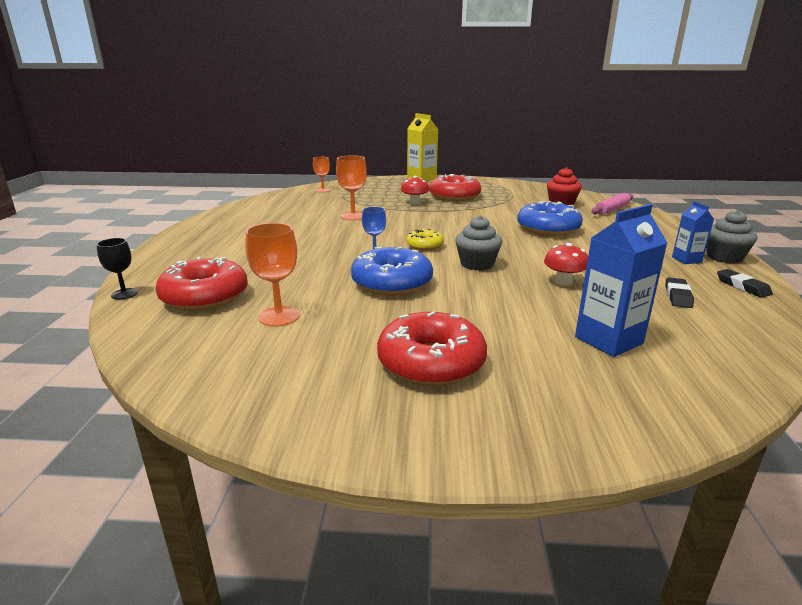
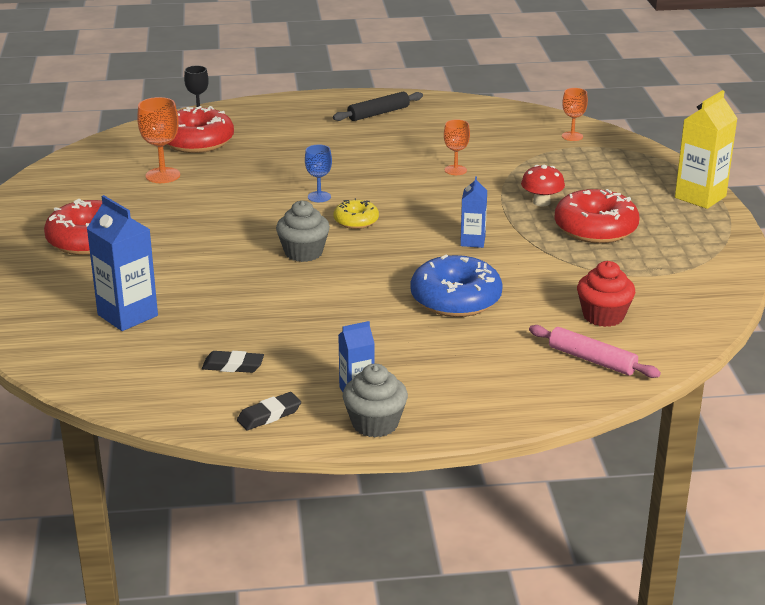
camera: 80 degrees right, 5 degrees up
(226, 228) = (378, 113): none -> black rolling pin
(353, 216) = (455, 170): orange goblet -> orange goblet, size x0.66
(392, 283) = (240, 213): blue donut -> none
(466, 220) = (472, 241): none -> blue carton
(563, 282) = (262, 301): red mushroom -> none

